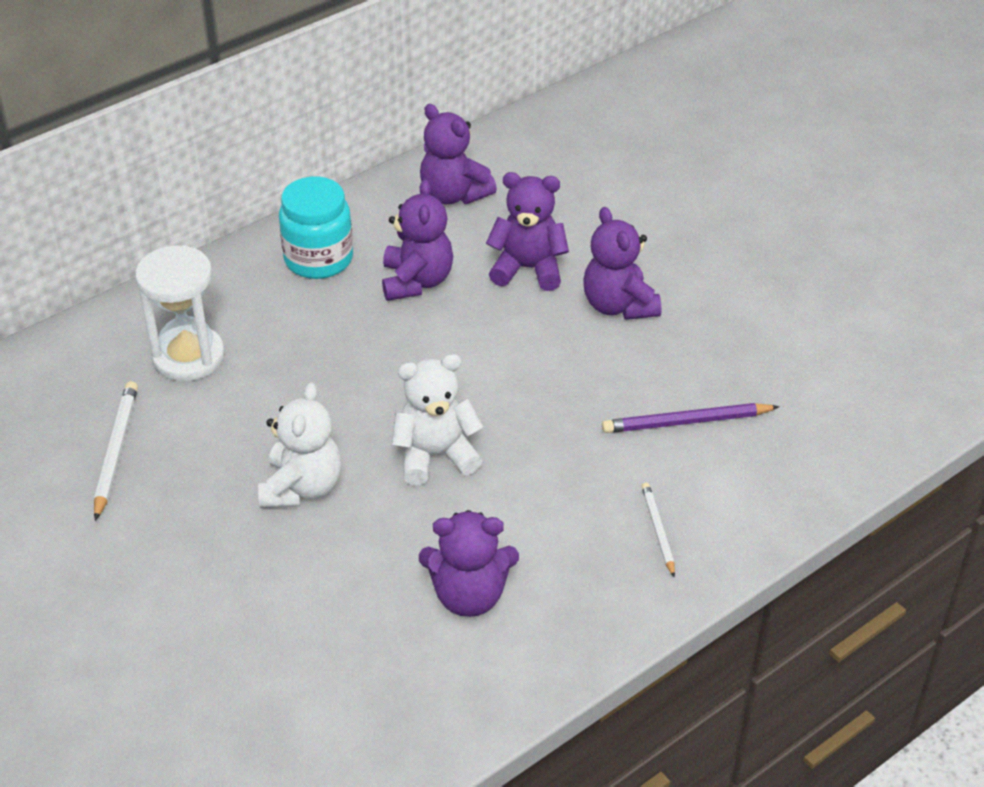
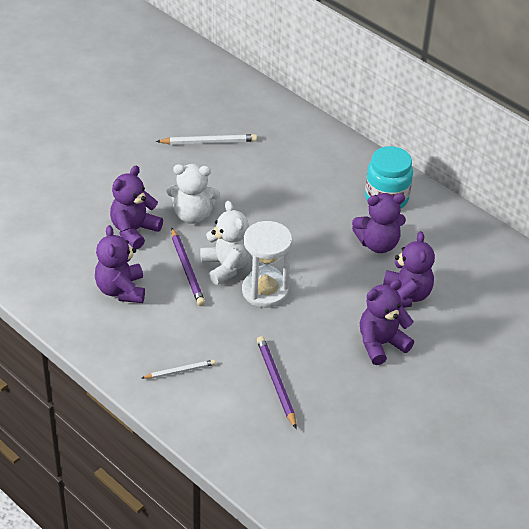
camera: 80 degrees right, 0 degrees up
(188, 357) = (287, 157): white hourglass -> white hourglass (265, 291)
(433, 505) = (187, 269): none -> purple pencil
(453, 194) = (471, 253): purple teddy bear -> purple teddy bear (134, 231)

